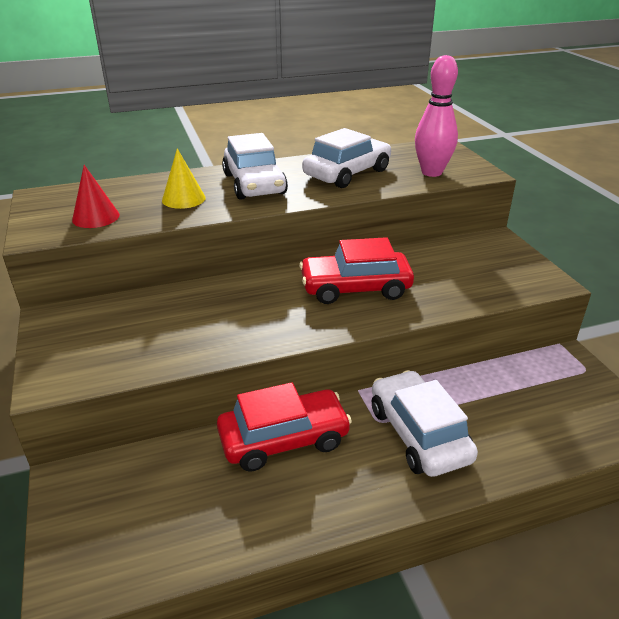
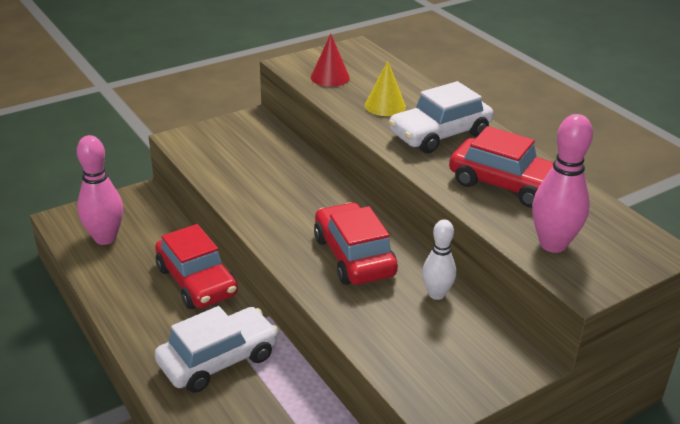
camera: 75 degrees right, 0 degrees up
(151, 529) = (105, 238): none -> pink bowling pin
(347, 173) = (506, 184): white car -> red car
(417, 258) = (436, 294): none -> white bowling pin

